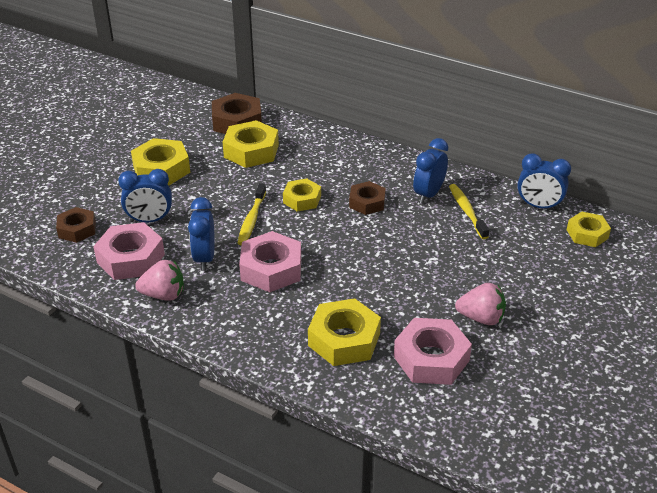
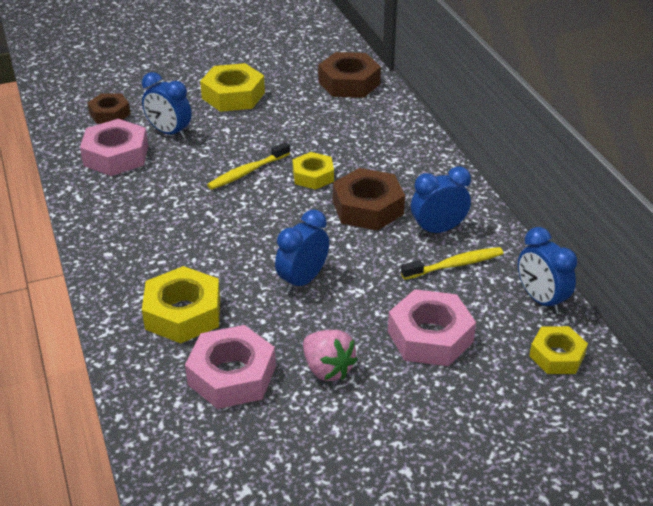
camera: 40 degrees right, 0 degrees up
(164, 295) = (100, 197): pink strawberry -> none
(204, 258) = (168, 184): blue clock -> blue clock (302, 280)
(251, 151) = (327, 113): yellow nut -> none
(271, 269) = (207, 221): pink nut -> pink nut (430, 336)
(367, 202) = (368, 207): brown nut -> brown nut, size x1.57
(467, 211) = (455, 265): yellow toothbrush -> yellow toothbrush turned 45 degrees clockwise

